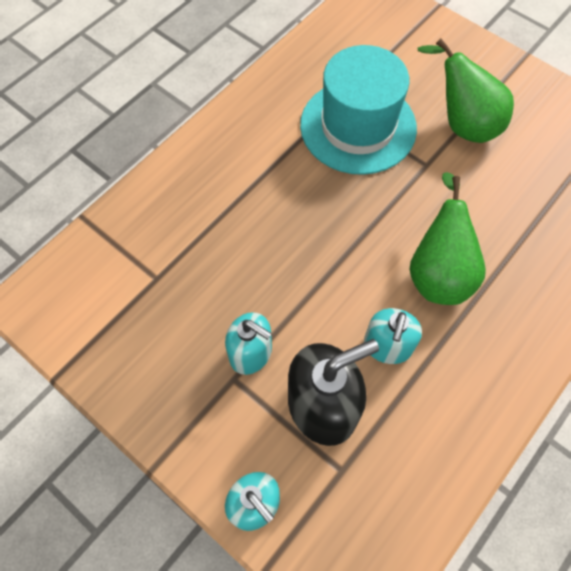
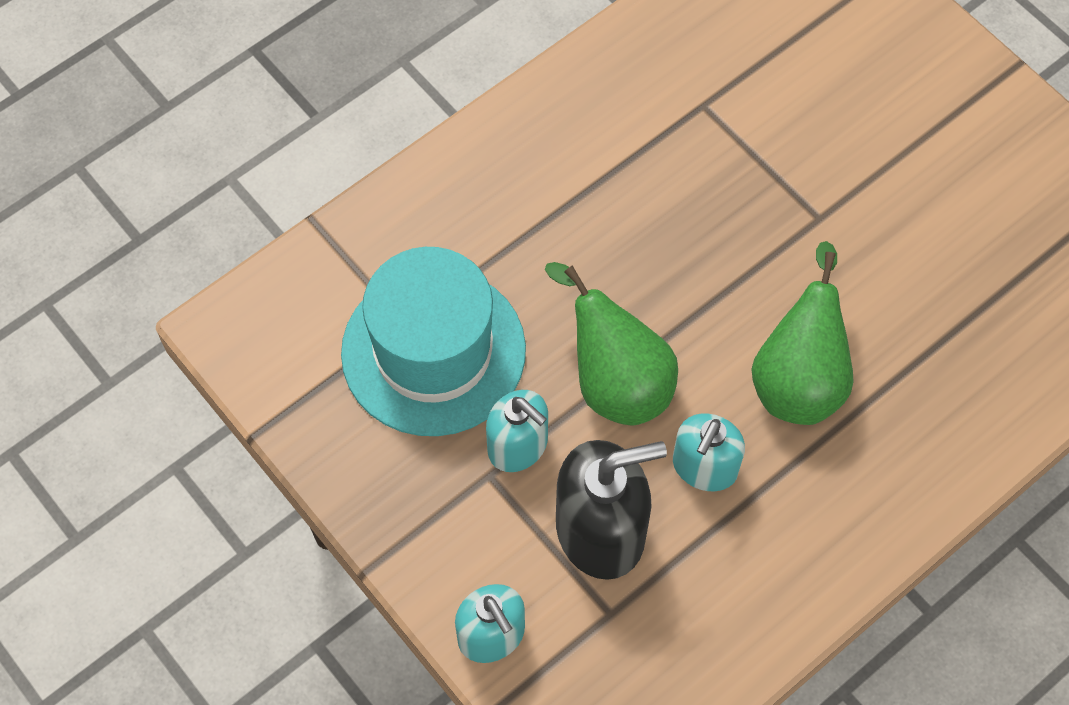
camera: 10 degrees right, 0 degrees up
(358, 126) = (731, 143): turquoise hat -> turquoise hat (433, 351)
(462, 124) = (888, 163): green pear -> green pear (615, 381)

